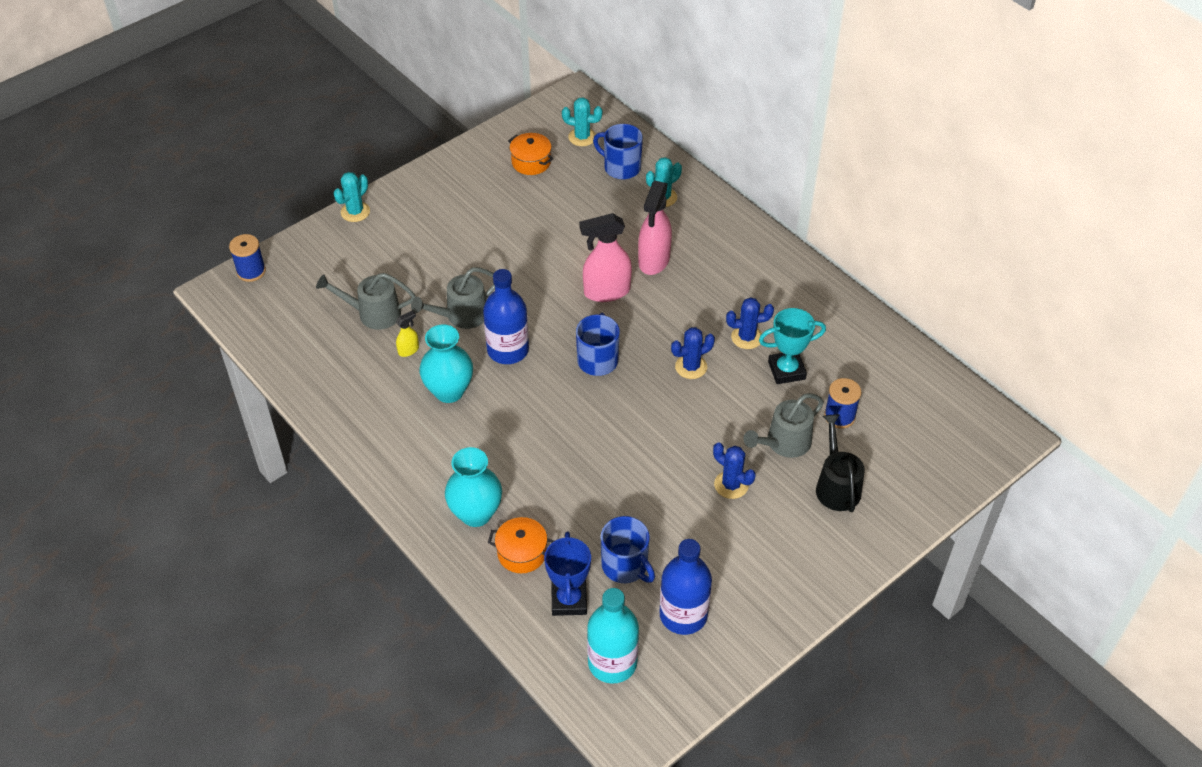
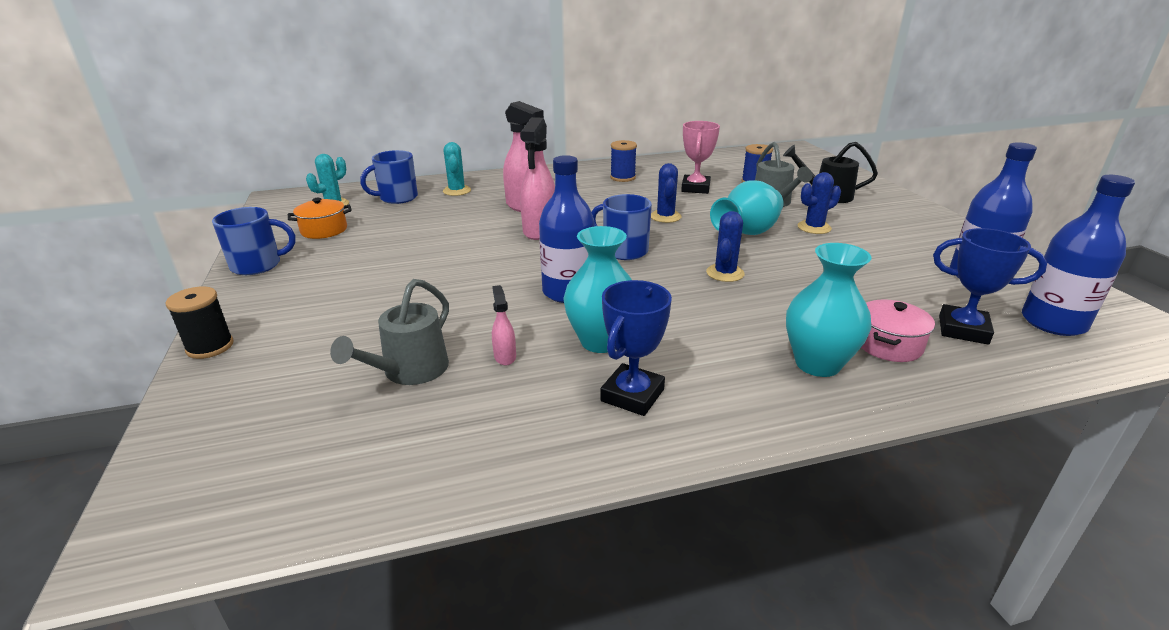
camera: 65 degrees left, 20 degrees down
(251, 271) = (159, 481): blue spool -> blue spool (623, 178)
(355, 212) = (210, 347): turquoise cactus -> black spool
(396, 425) = (632, 395): none -> blue trophy
(408, 350) = (505, 356): yellow spray bottle -> pink spray bottle
(461, 316) = (487, 308): grey watering can -> none
(522, 553) = (888, 345): orange pot -> pink pot
(612, 662) = (1053, 322): turquoise bottle -> blue bottle
(625, 566) = (911, 290): blue mug -> blue mug (257, 265)
(686, 435) = (747, 233): none -> turquoise vase
(747, 337) = (649, 193): blue cactus -> blue cactus (725, 273)
(786, 370) = (695, 188): turquoise trophy -> pink trophy

